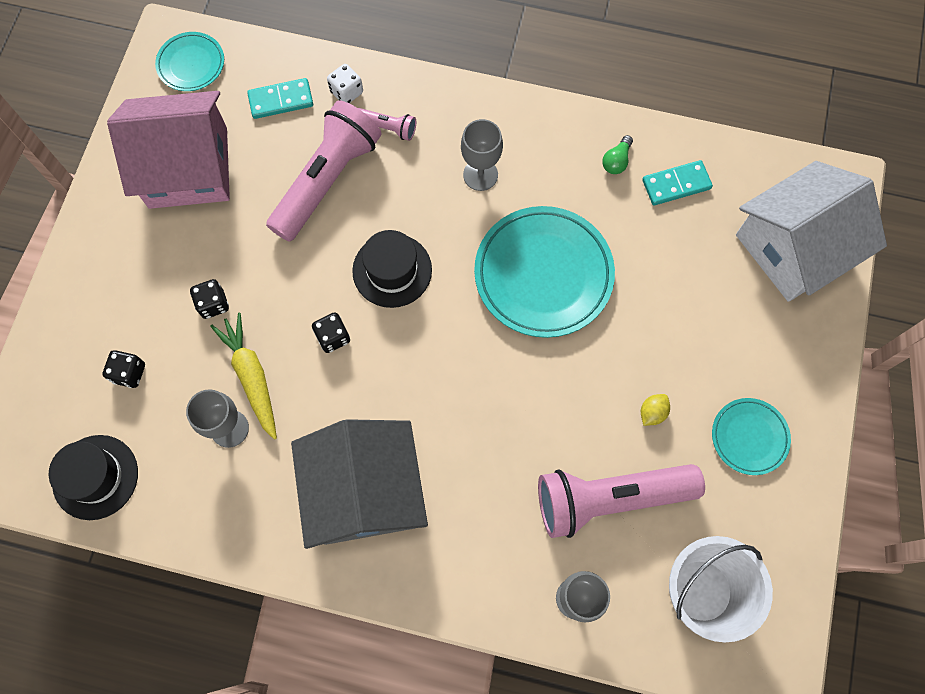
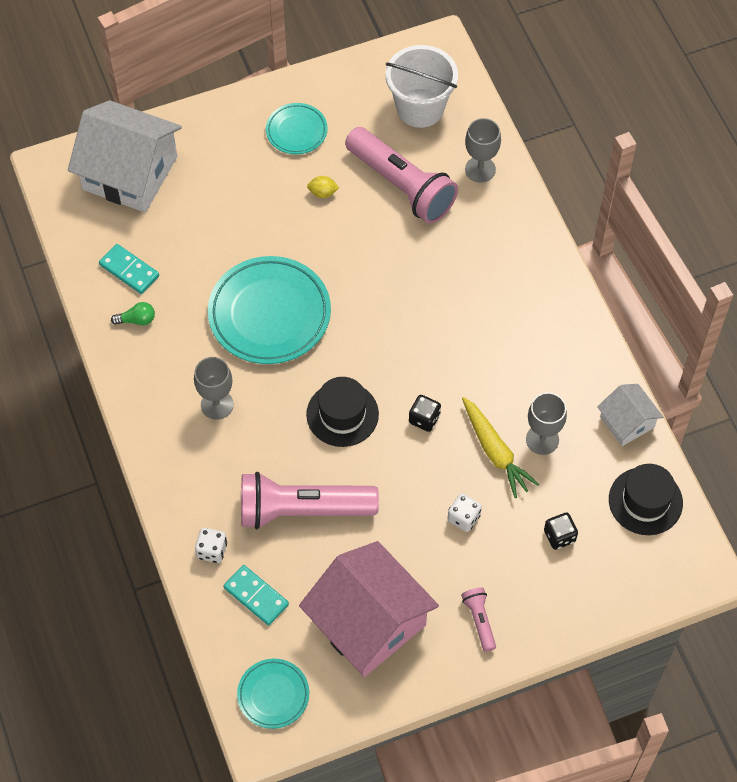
camera: 125 degrees left, 10 degrees down
(182, 523) = (627, 422): none -> white house
(213, 304) = (463, 518): black dice -> white dice
(251, 376) = (495, 452): yellow carrot -> yellow carrot turned 60 degrees counterclockwise
(364, 491) = (514, 327): grey house -> none
(387, 128) = (223, 497): pink flashlight -> pink flashlight (479, 620)

